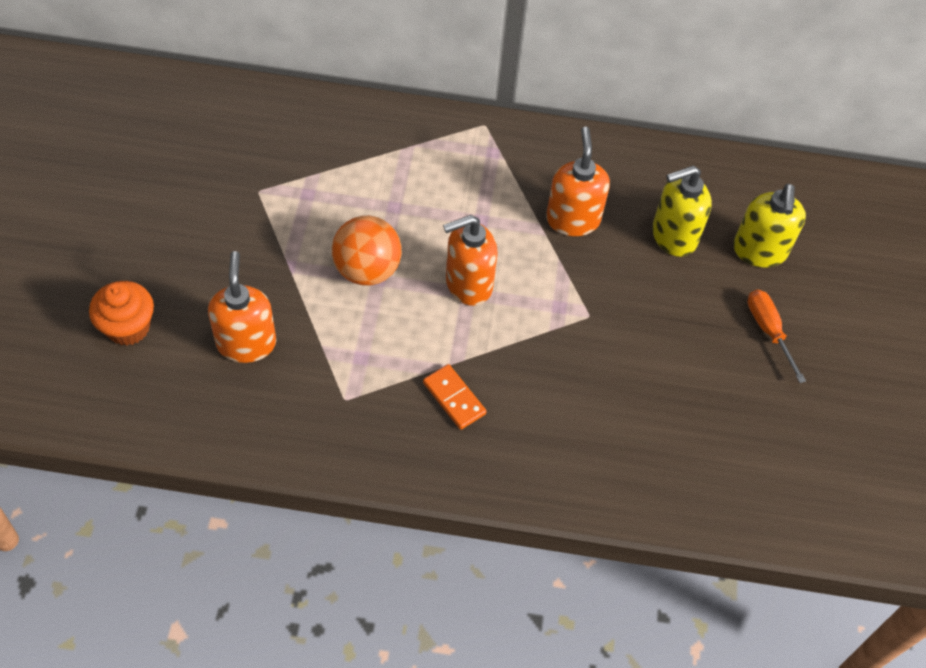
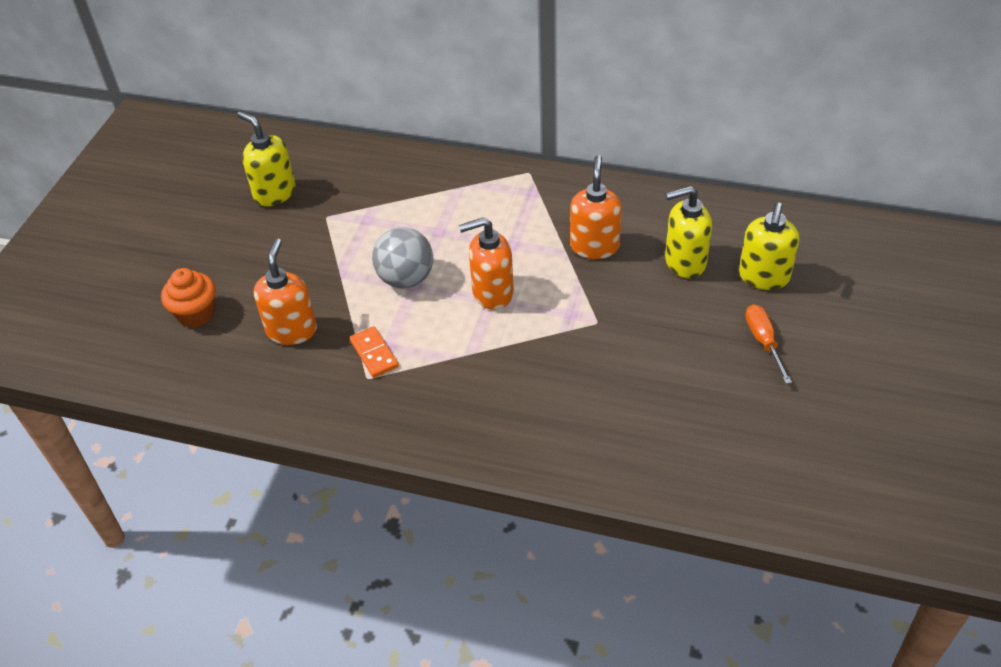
camera: 15 degrees right, 10 degrees down
(190, 161) = (274, 193): none -> yellow soap dispenser
(367, 270) = (406, 278): orange ball -> grey ball
(454, 398) = (463, 382): orange domino -> orange domino (374, 353)

